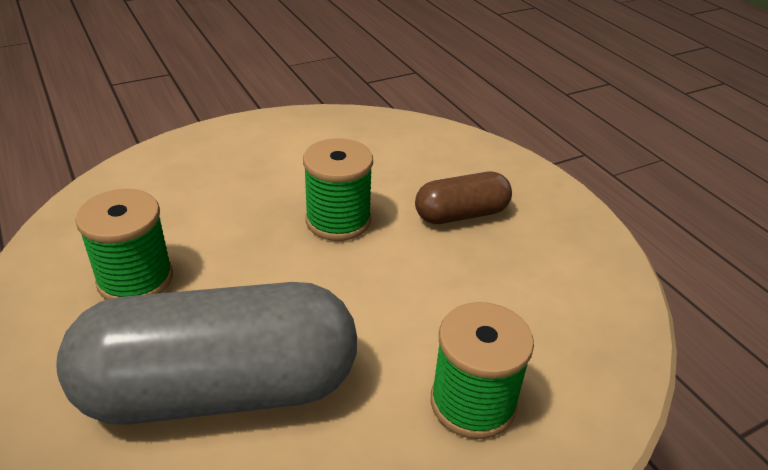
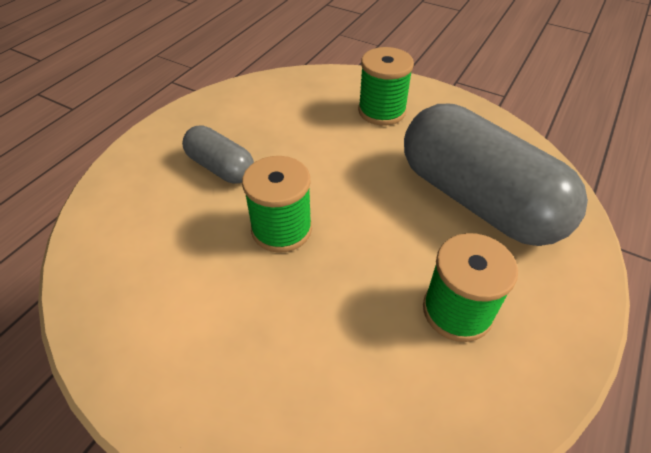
camera: 120 degrees left, 10 degrees up
(461, 214) = (221, 167): brown capsule -> grey capsule

